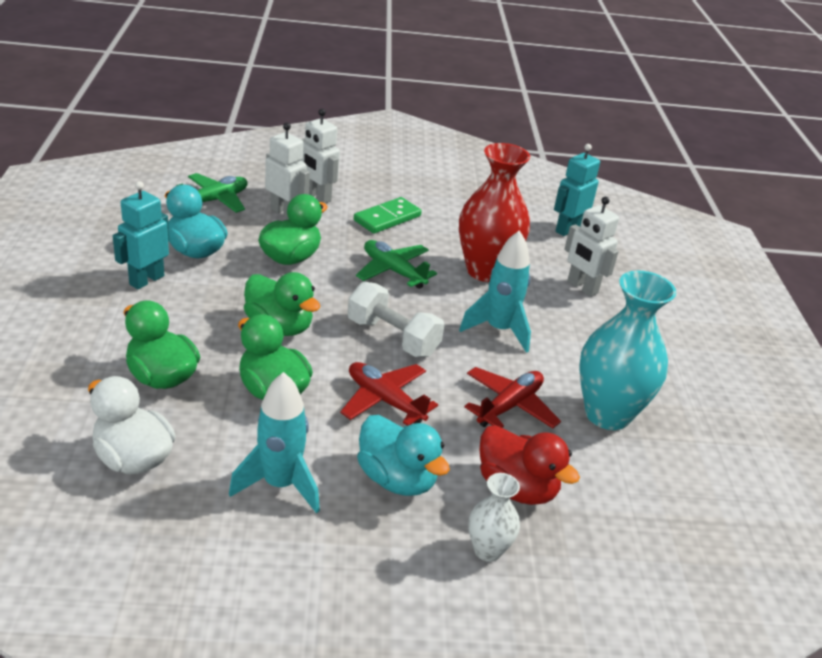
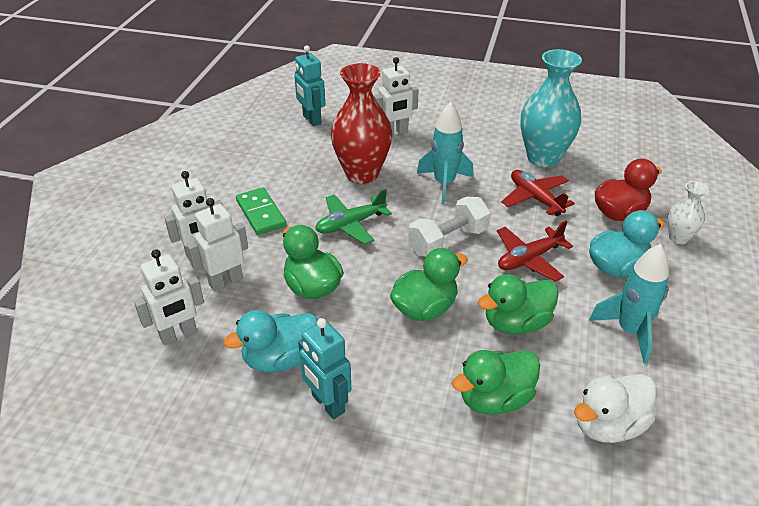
camera: 70 degrees left, 5 degrees up
(214, 200) = (178, 335): green plane -> white robot

